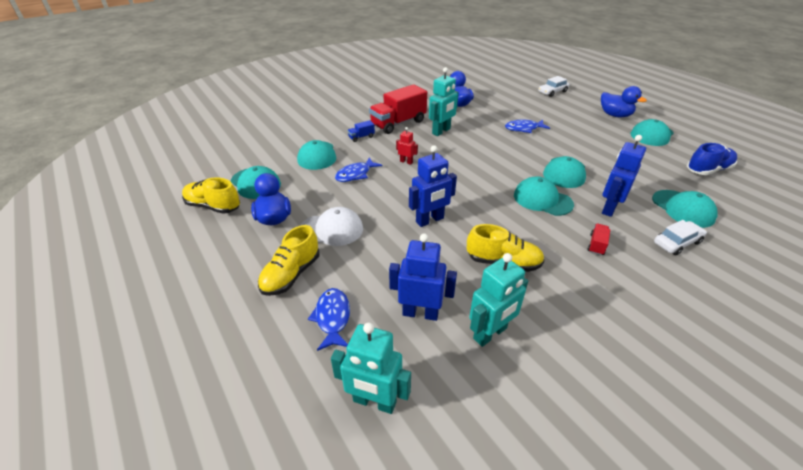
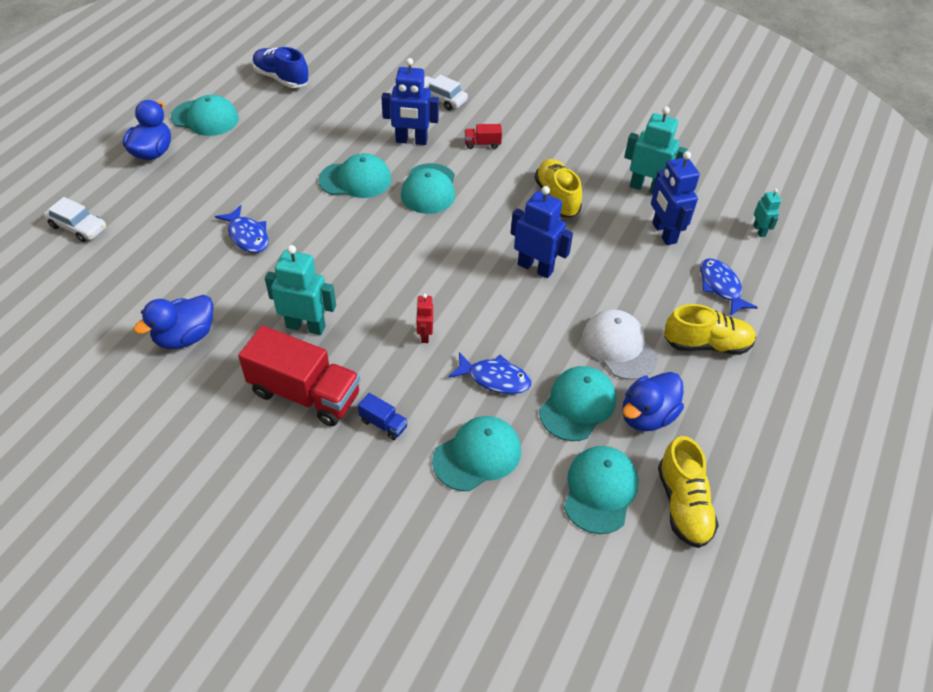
camera: 120 degrees left, 10 degrees up
(332, 318) = (721, 287): blue fish -> blue fish turned 105 degrees clockwise
(374, 402) = (759, 230): turquoise robot -> turquoise robot, size x0.54
(683, 209) = (378, 95): turquoise cap -> turquoise cap (577, 405)

